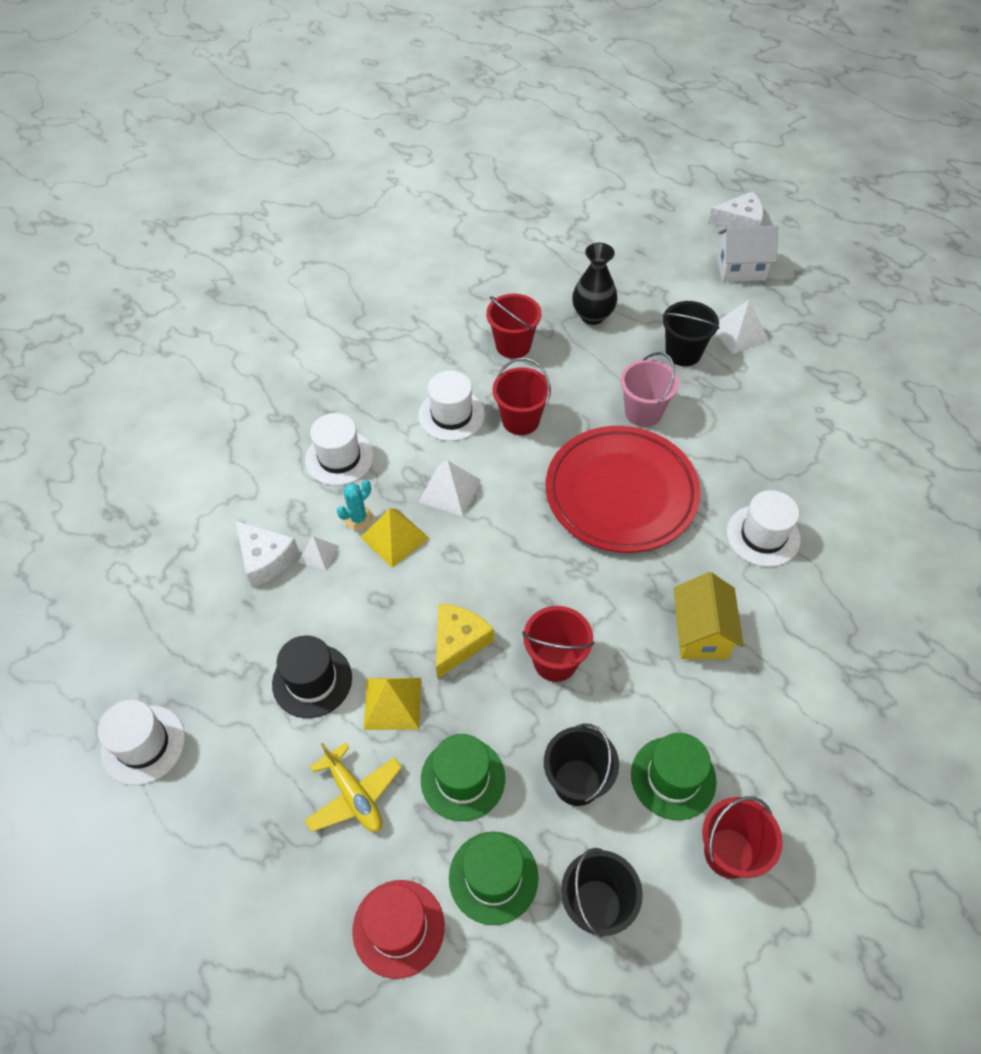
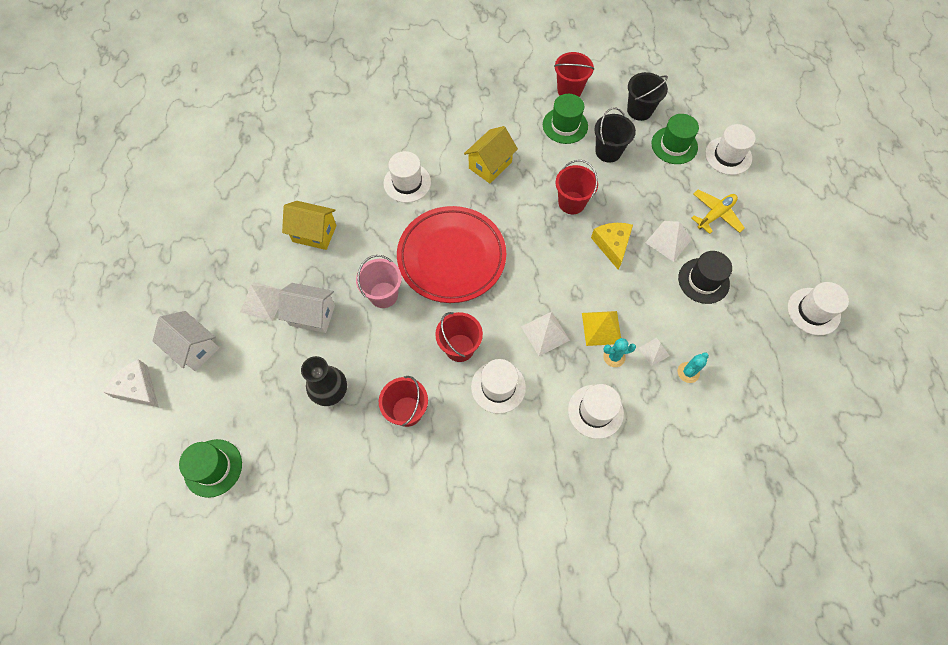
camera: 140 degrees left, 10 degrees up
(265, 559) = (688, 372): white cheese -> turquoise cactus
(354, 795) = (715, 214): yellow plane -> yellow plane turned 45 degrees clockwise
(392, 703) = (668, 241): yellow pyramid -> white pyramid
(398, 928) = (728, 156): red hat -> white hat
(458, 642) = (612, 245): yellow cheese -> yellow cheese turned 105 degrees clockwise
(462, 779) = (659, 187): green hat -> green hat (213, 468)
(683, 353) = (312, 315): black bucket -> white house
(779, 415) = (314, 233): none -> yellow house

